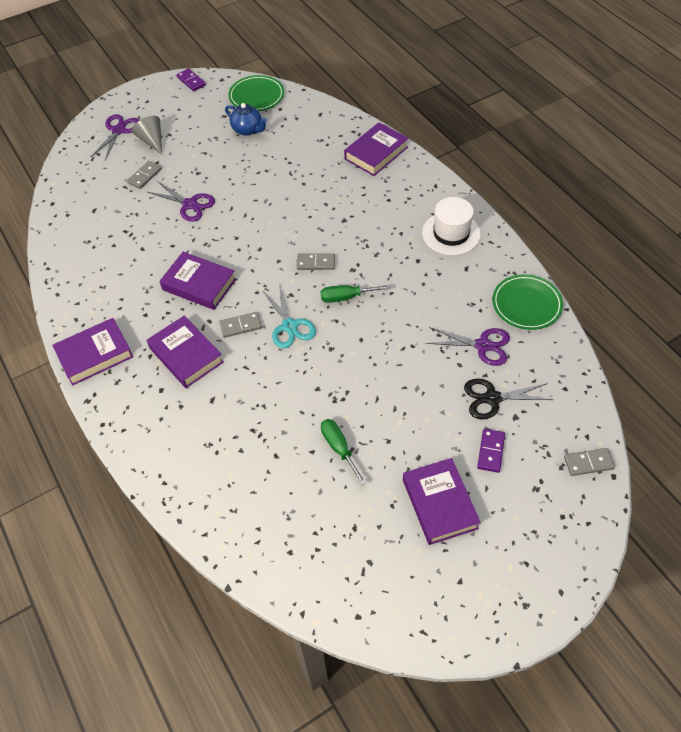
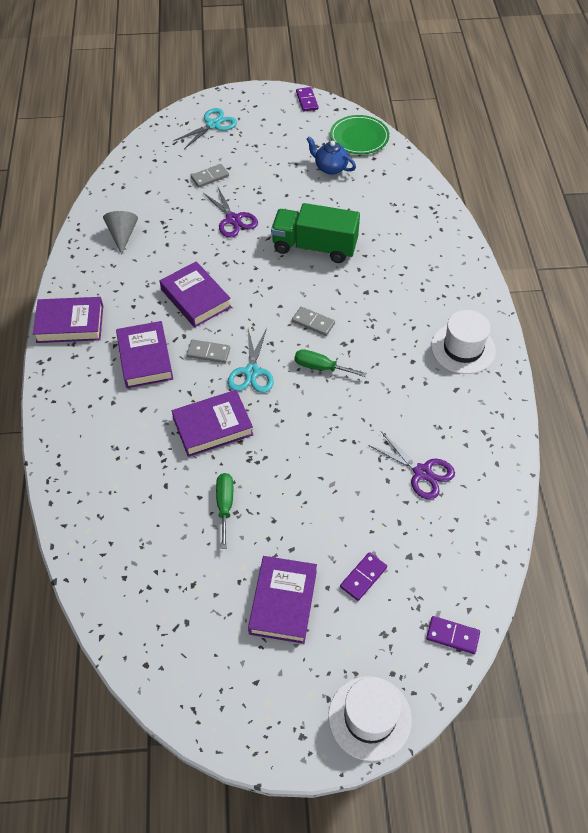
camera: 25 degrees right, 0 degrees up
(119, 130) = (213, 125): purple scissors -> turquoise scissors
(152, 141) = (236, 146): grey cone -> grey cone (122, 235)
(248, 130) = (330, 168): blue teapot -> blue teapot turned 150 degrees clockwise
(276, 200) = (314, 247): none -> green truck
(376, 153) = (439, 238): purple book -> purple book (213, 426)
(492, 398) = (398, 527): black scissors -> none
(526, 304) = (493, 451): green plate -> none
(568, 561) = (369, 717): none -> white hat
(588, 463) = (452, 635): grey domino -> purple domino

